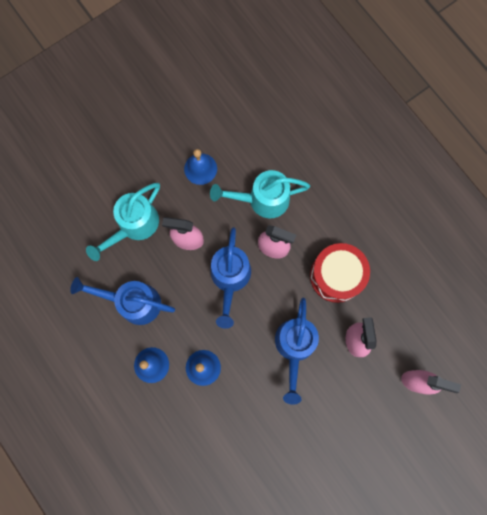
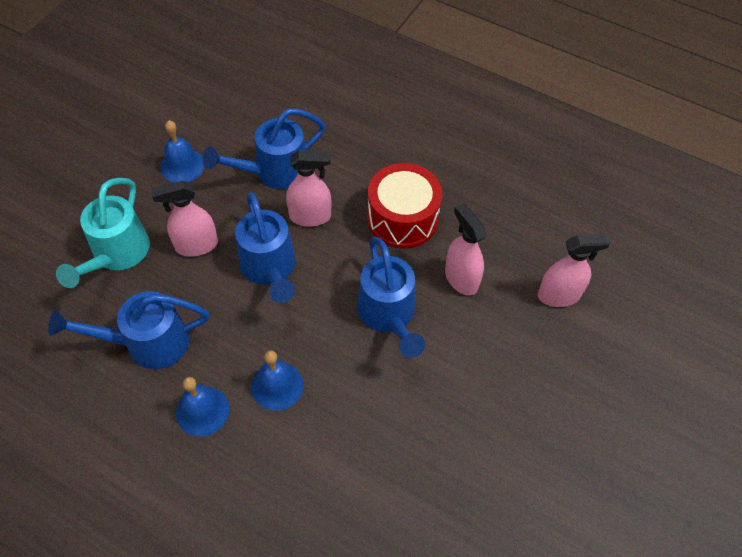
camera: 25 degrees left, 20 degrees down
(262, 200) = (274, 172): turquoise watering can -> blue watering can

